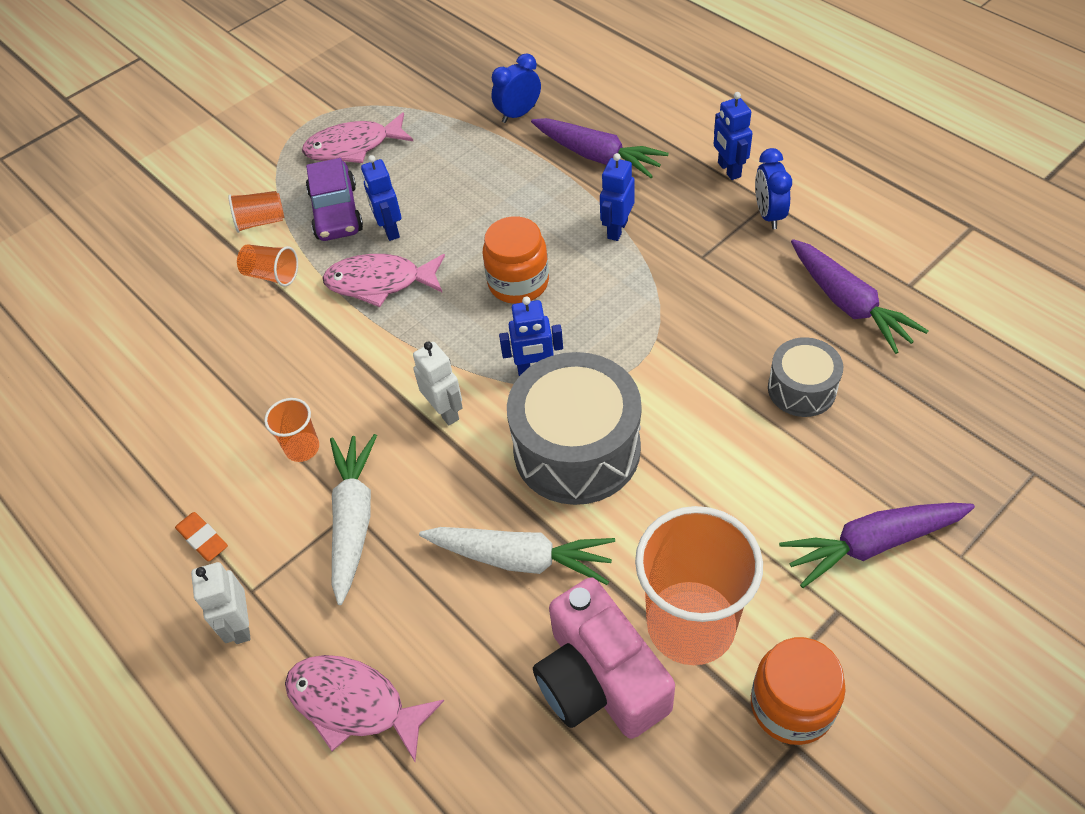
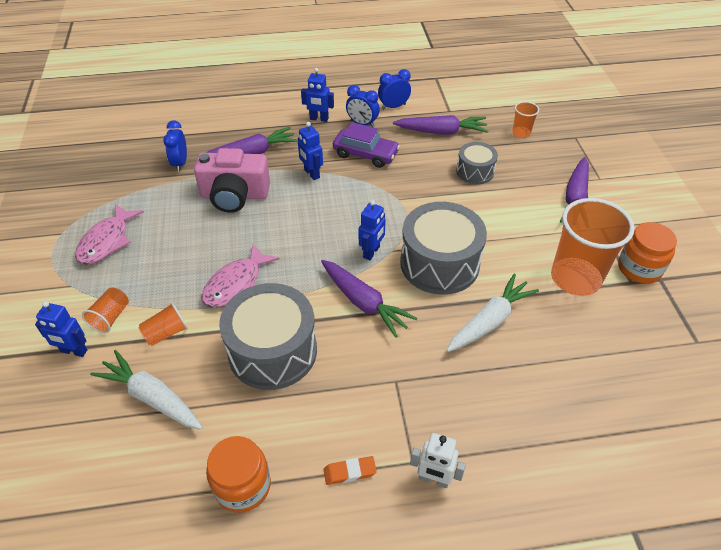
camera: 60 degrees left, 5 degrees down
(302, 448) = (326, 383): orange cup -> orange cup (521, 133)
(312, 374) = (272, 351): none -> grey drum
(336, 212) = (152, 276): purple car -> purple car (365, 154)
(353, 520) = (403, 383): white carrot -> white carrot (152, 397)
(354, 704) = (530, 443): pink fish -> none
(390, 230) = (199, 259): blue robot -> blue robot (74, 351)
(445, 411) = (364, 303): white robot -> purple carrot
(518, 283) = (305, 227): orange jar -> orange jar (242, 486)
(599, 679) = (583, 327): pink camera -> pink camera (234, 195)
(844, 223) = (393, 106): none -> blue clock

